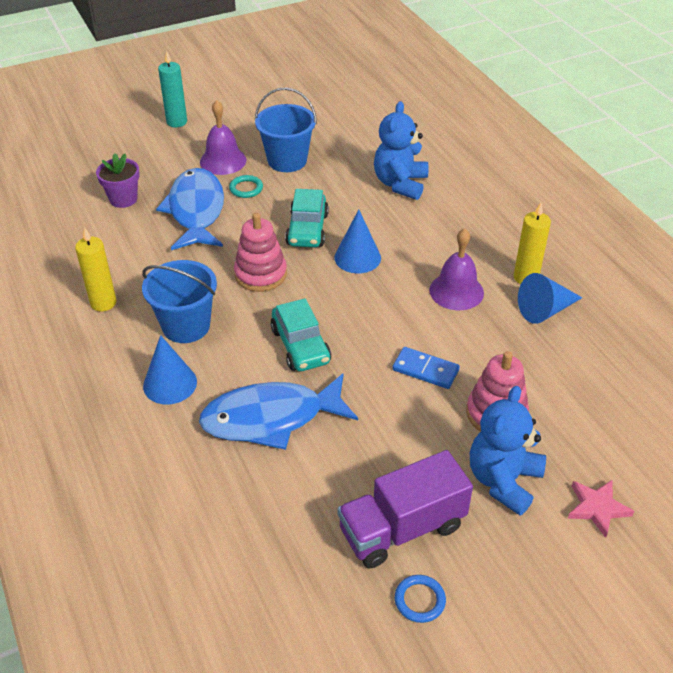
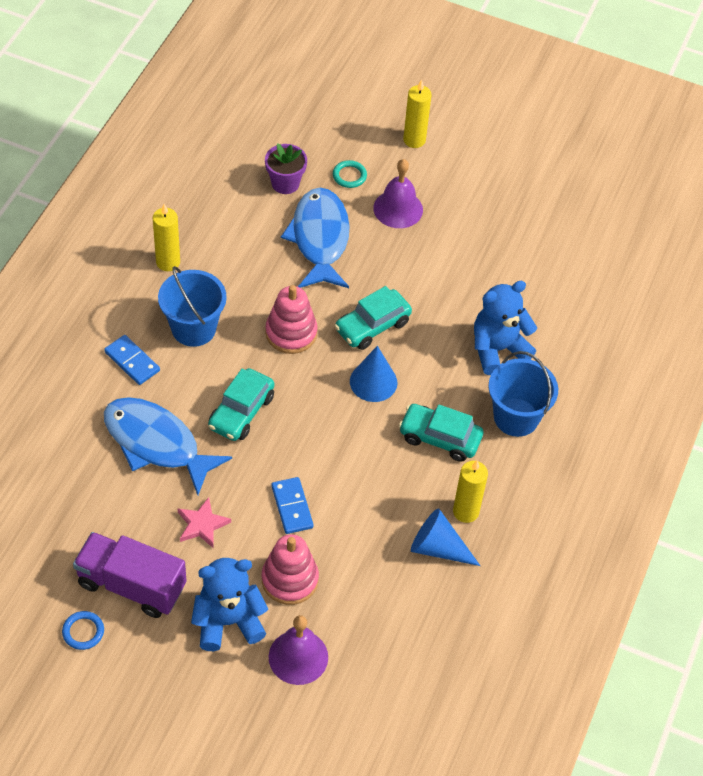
camera: 45 degrees right, 10 degrees up
(170, 383) = (132, 361): blue cone -> blue domino
(177, 122) = (414, 140): turquoise candle -> yellow candle
(196, 211) = (319, 239): blue fish -> blue fish turned 45 degrees counterclockwise
(246, 188) = (380, 250): turquoise ring -> turquoise ring (349, 176)
(287, 160) = (445, 250): blue bucket -> blue bucket (516, 417)
(446, 253) = (440, 438): none -> turquoise car
(456, 291) = (400, 473): purple bell -> purple bell (298, 657)
(597, 508) = (255, 695): pink star -> pink star (202, 525)

